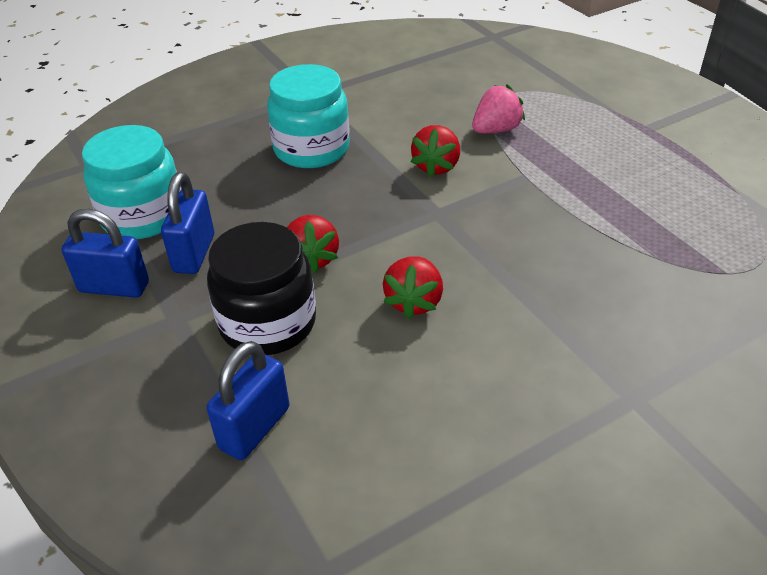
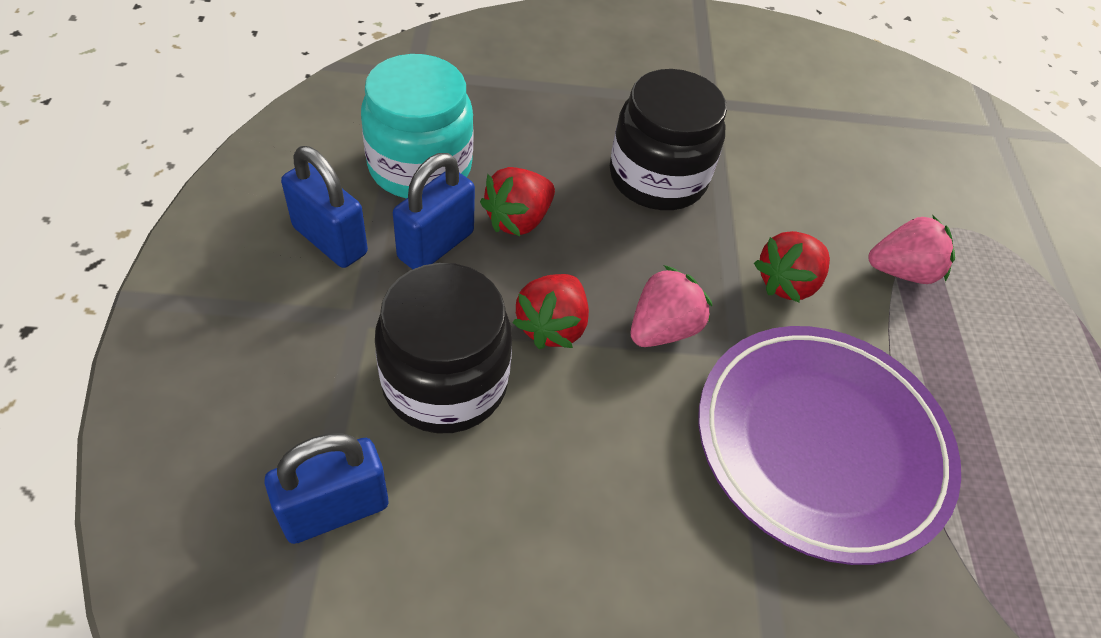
camera: 25 degrees right, 10 degrees up
(311, 149) = (657, 178): turquoise jar -> black jar
(382, 226) = (662, 329): none -> pink strawberry
(414, 301) = (623, 457): red strawberry -> red strawberry (518, 220)
(520, 236) = (820, 444): none -> purple plate

